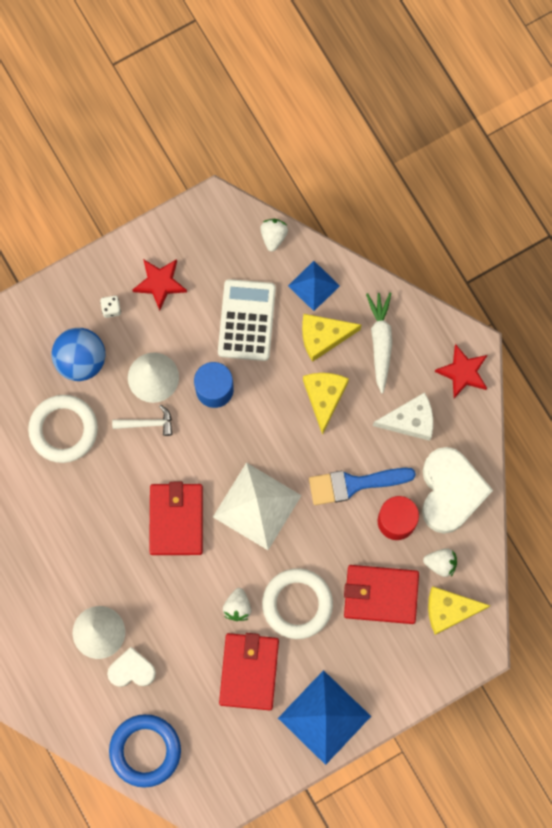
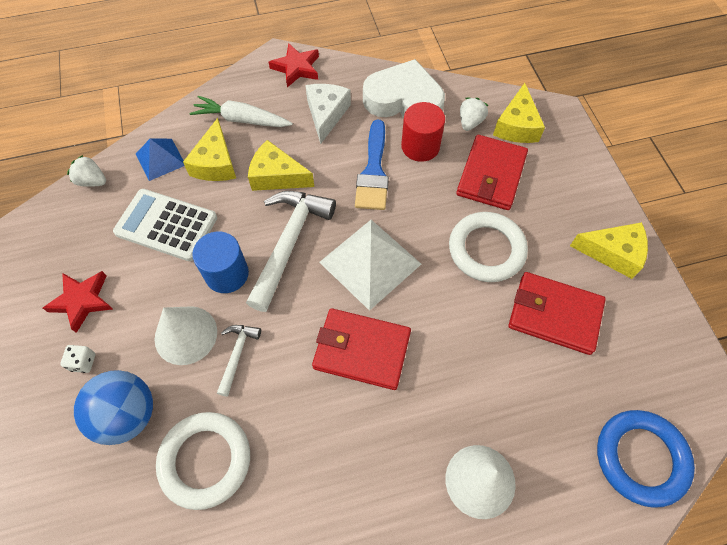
camera: 75 degrees left, 15 degrees down
(132, 670) = (535, 449): white heart -> none
(237, 607) = (478, 309): white strawberry -> none
(257, 431) = (289, 243): none -> white hammer
(324, 717) = (613, 253): blue pyramid -> yellow cheese

